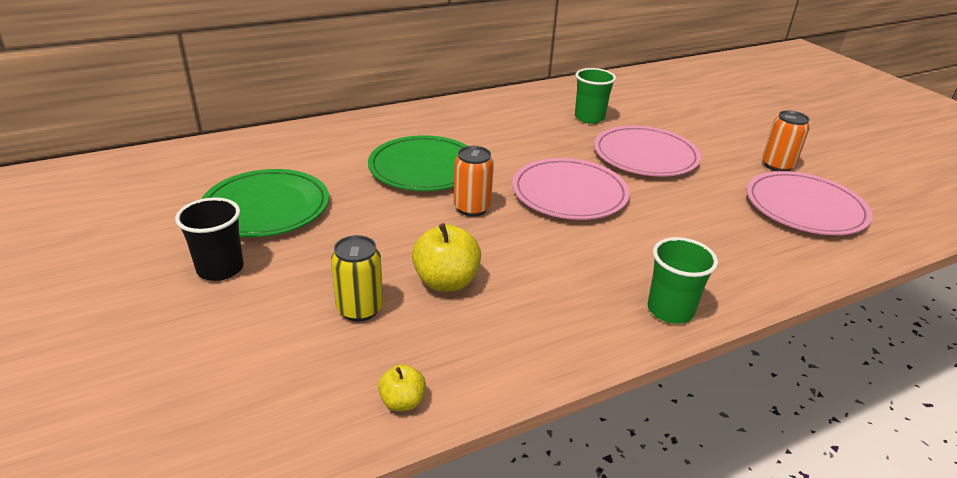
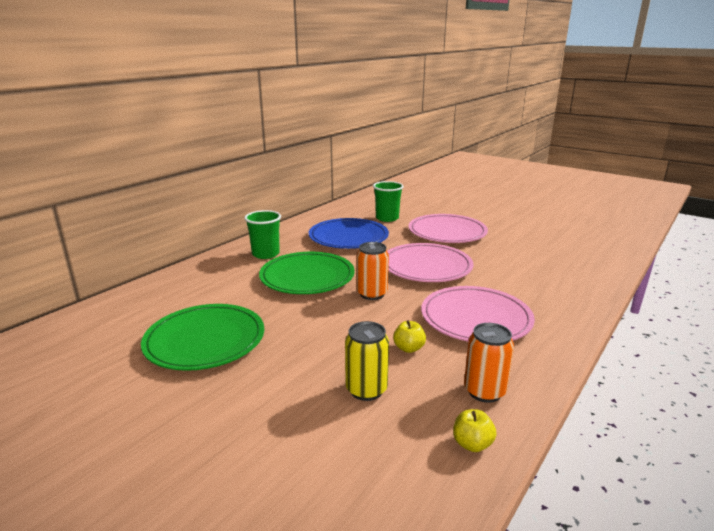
camera: 25 degrees left, 10 degrees down
(220, 269) = (213, 401): black cup -> none
(446, 282) = (409, 348): yellow apple -> yellow apple, size x0.56
(517, 131) = (348, 237): none -> blue plate
(670, 310) = (565, 318): green cup -> green cup (265, 254)
(777, 166) = (526, 220): orange can -> orange can (484, 391)
(805, 208) = (566, 238): pink plate -> pink plate (476, 318)

